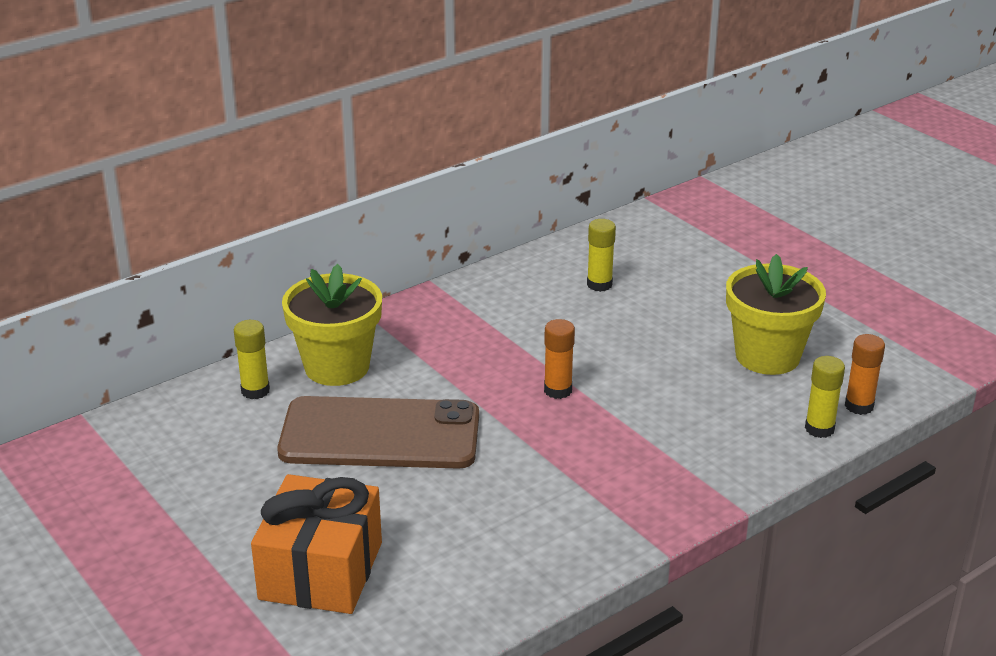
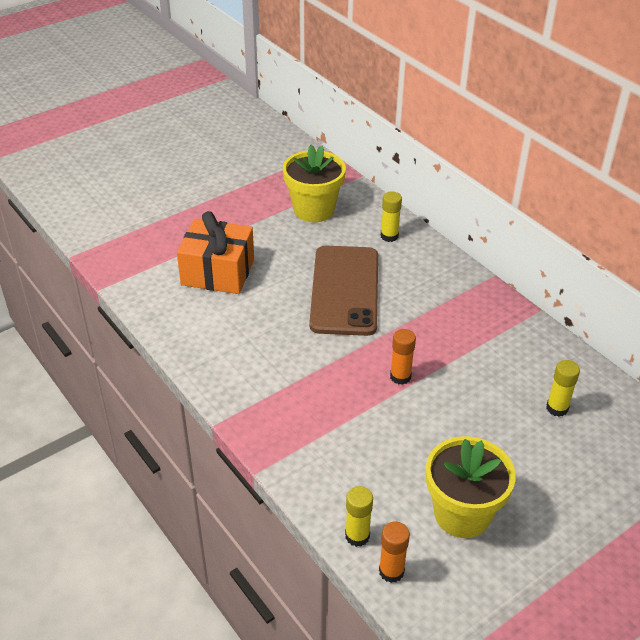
camera: 90 degrees right, 10 degrees up
(337, 367) = (419, 268): yellow flower pot -> yellow flower pot (314, 210)

